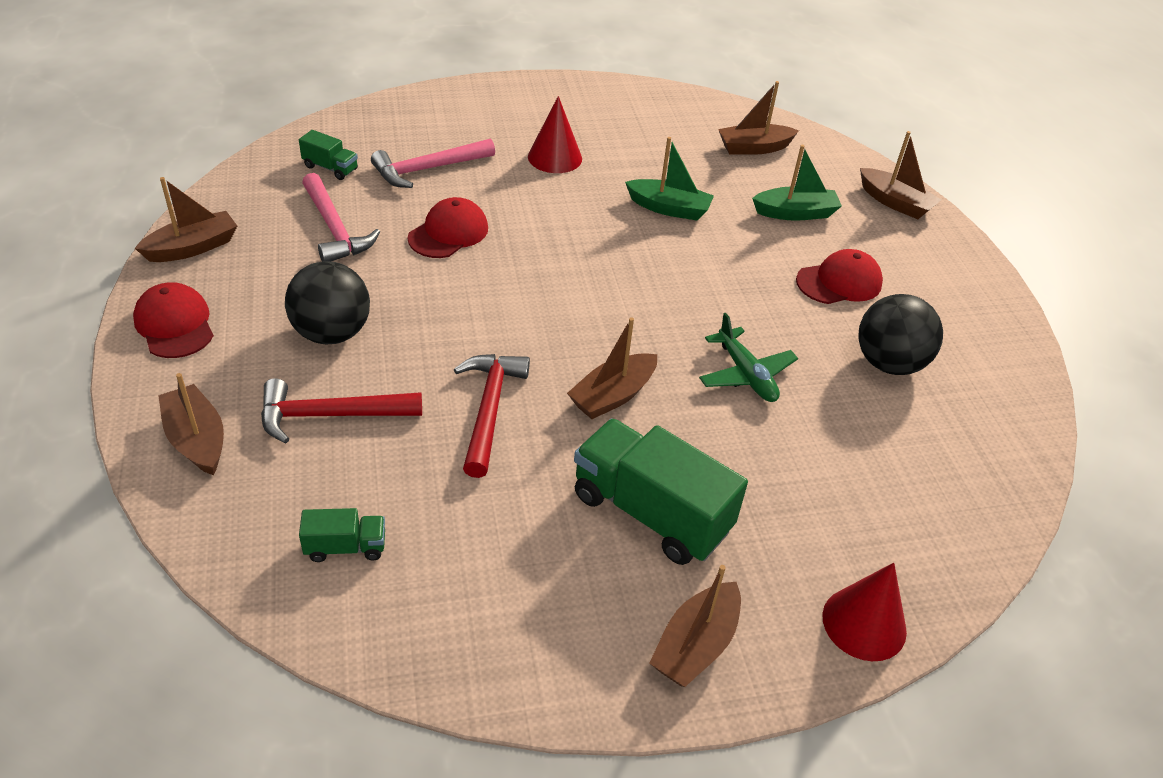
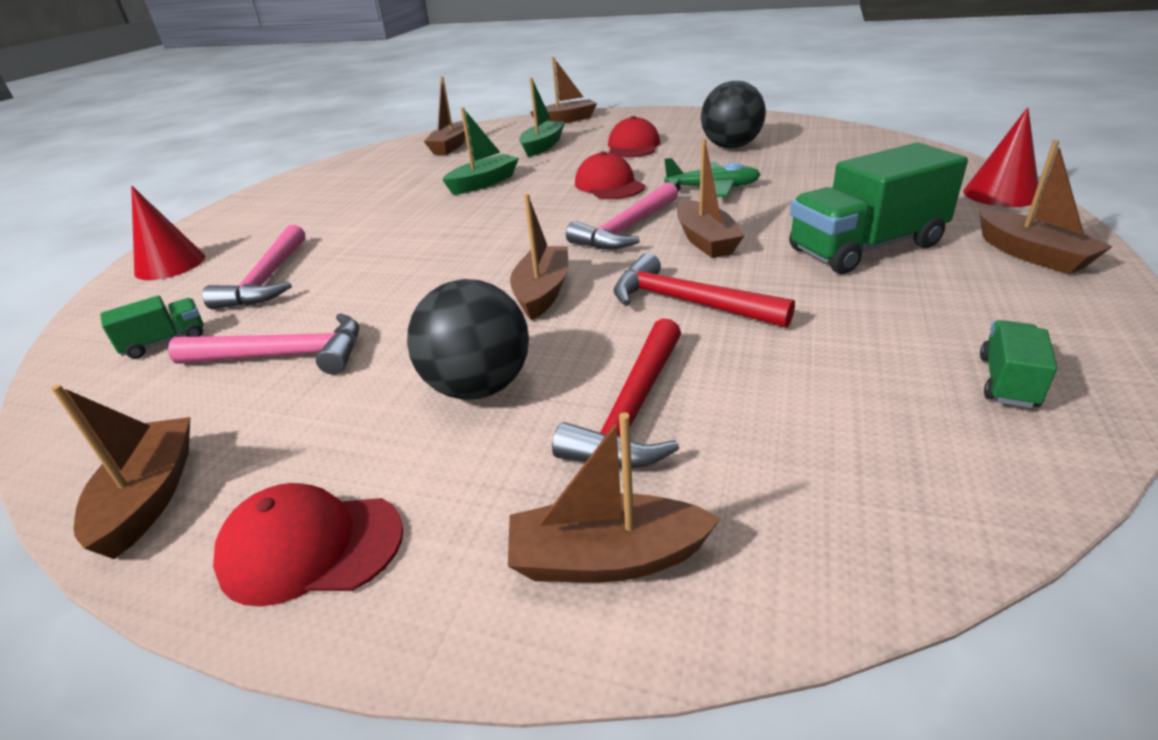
camera: 55 degrees left, 10 degrees down
(345, 547) = (882, 435): green truck -> green truck (1007, 381)
(448, 233) = (389, 283): red cap -> red cap (609, 185)
(470, 321) = (542, 292): none -> brown boat
(555, 157) = (349, 215): red cone -> red cone (170, 264)
(613, 337) = (627, 229): none -> pink hammer

